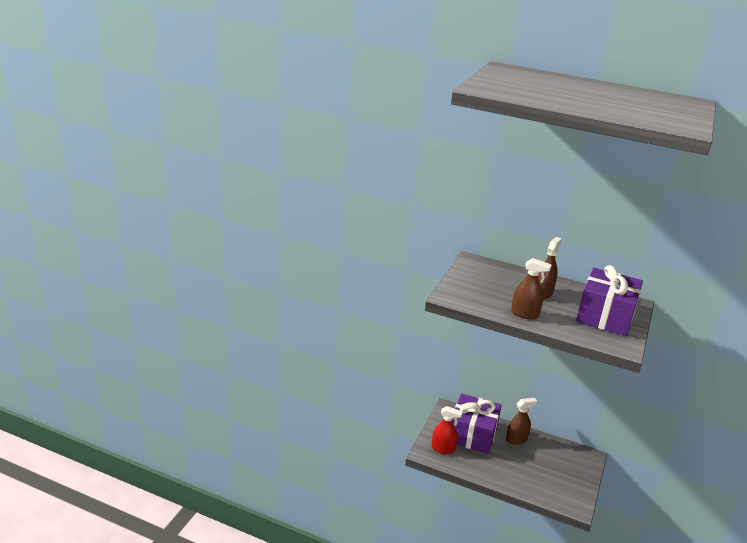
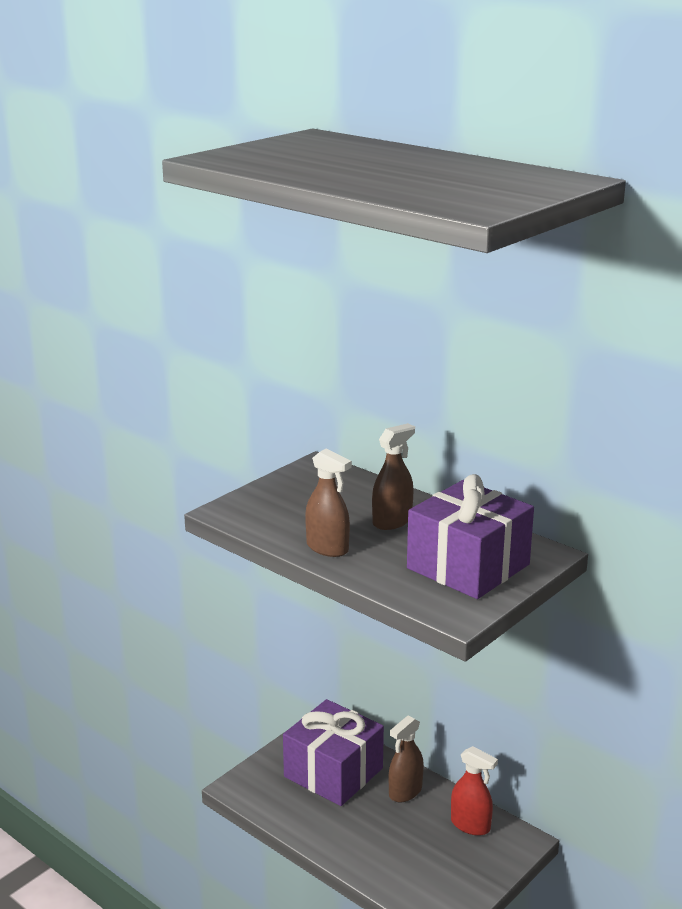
camera: 20 degrees right, 5 degrees down
(443, 449) = (270, 785): red spray bottle -> red spray bottle (470, 825)
(516, 439) = (405, 792): brown spray bottle -> brown spray bottle turned 135 degrees clockwise

